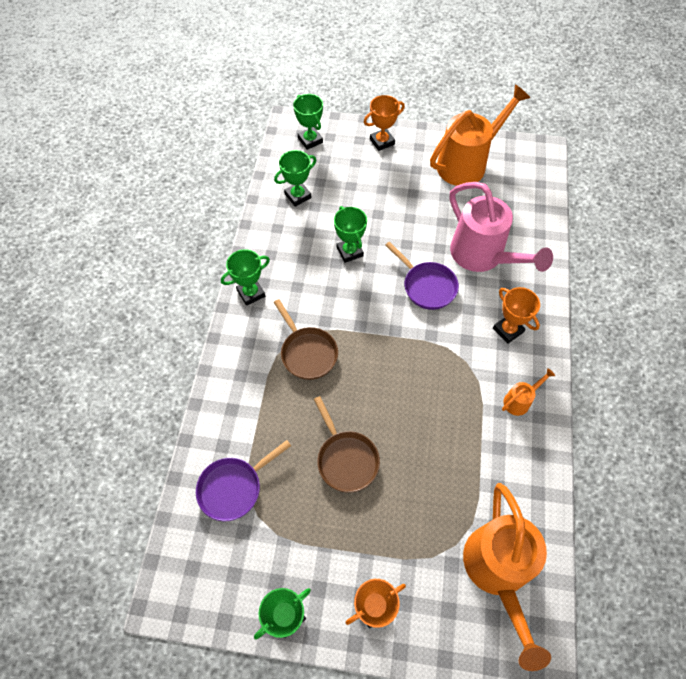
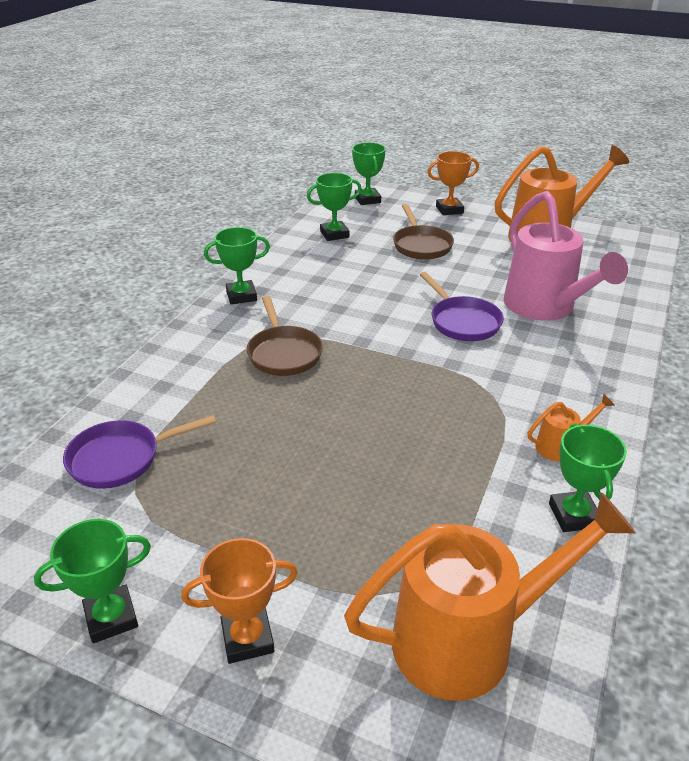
camera: 15 degrees right, 25 degrees down
(346, 459) = (285, 459): brown pan -> brown pan (421, 245)
(349, 252) = (376, 281): green trophy -> green trophy (573, 515)
(498, 572) = (469, 639): orange watering can -> orange watering can turned 120 degrees counterclockwise
(508, 330) = (562, 376): orange trophy -> none

